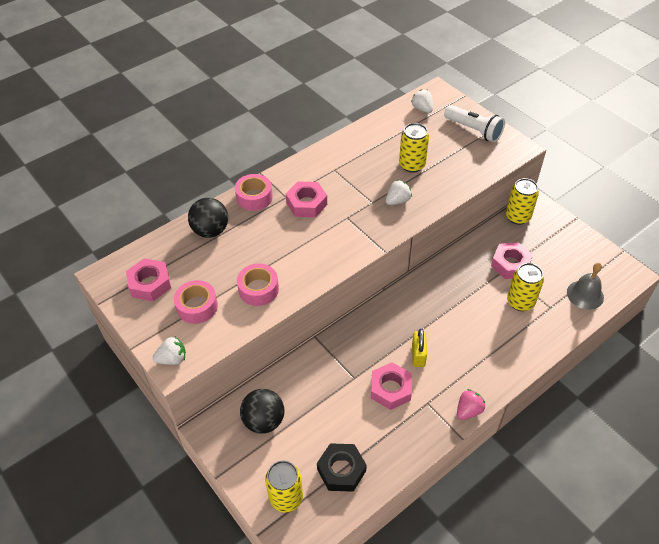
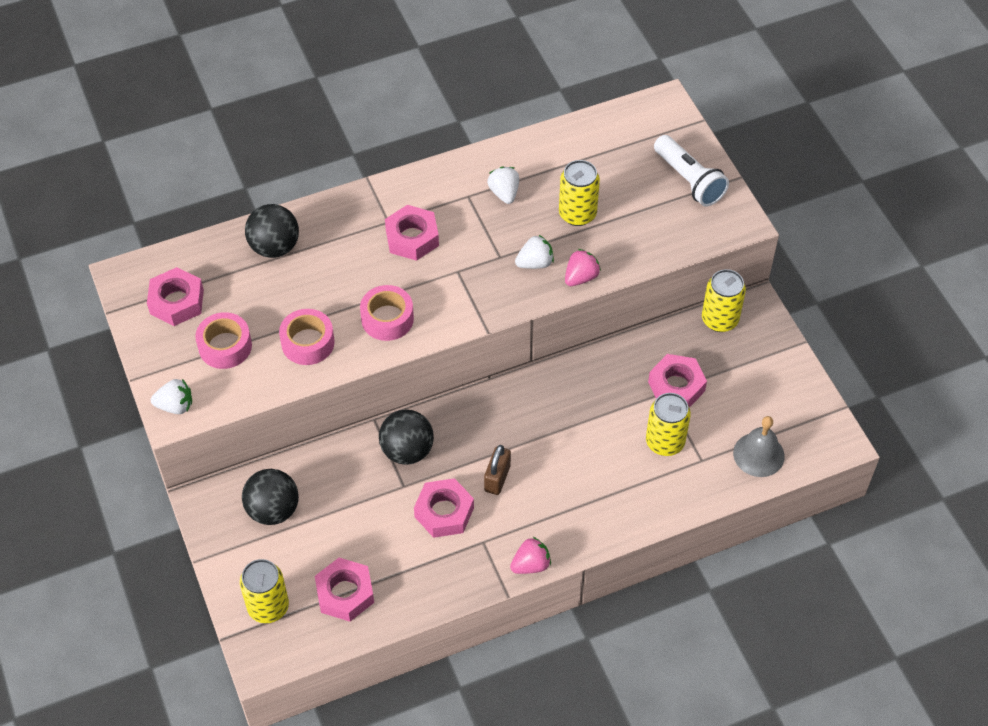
camera: 15 degrees right, 5 degrees up
(254, 197) = (347, 212): pink tape -> pink tape (387, 319)
(341, 470) = (345, 593): black nut -> pink nut
(346, 352) = (407, 450): none -> black ball
(418, 355) = (497, 478): yellow padlock -> brown padlock
(422, 109) = (630, 128): white strawberry -> white strawberry (504, 193)
(432, 203) = (581, 277): none -> pink strawberry

